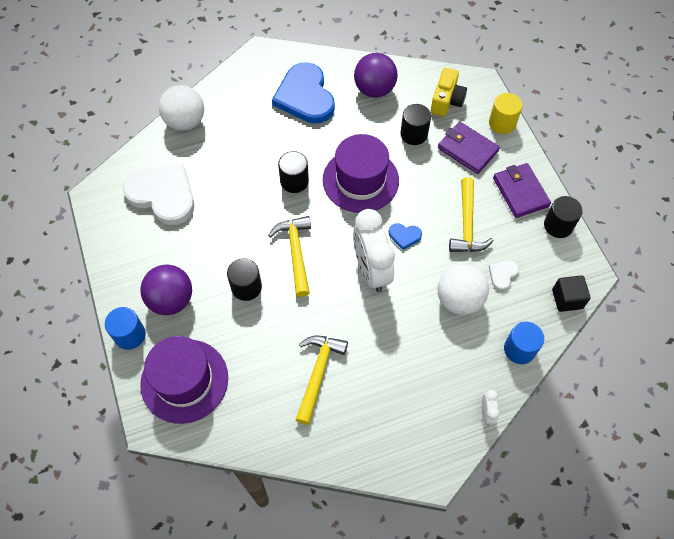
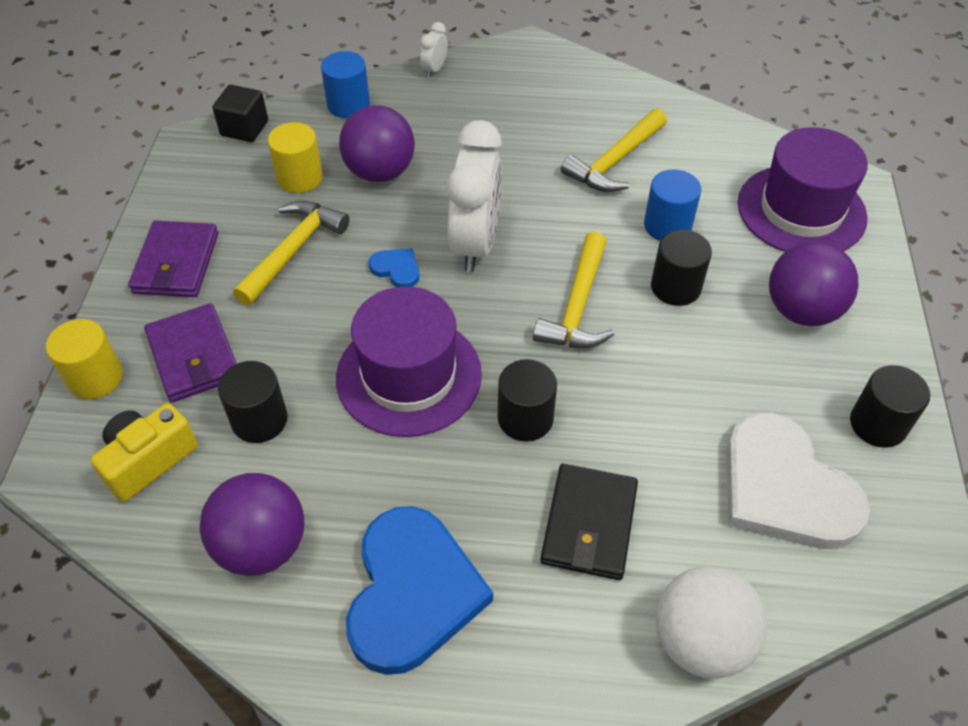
camera: 155 degrees left, 10 degrees down
(130, 335) = (876, 287): blue cylinder -> blue cylinder (667, 226)
(245, 146) = (589, 524): none -> black wallet
(459, 300) = (380, 172): white ball -> purple ball
(502, 275) = (299, 177): white heart -> yellow cylinder
(558, 225) = (169, 204): black cylinder -> black cylinder (878, 424)

